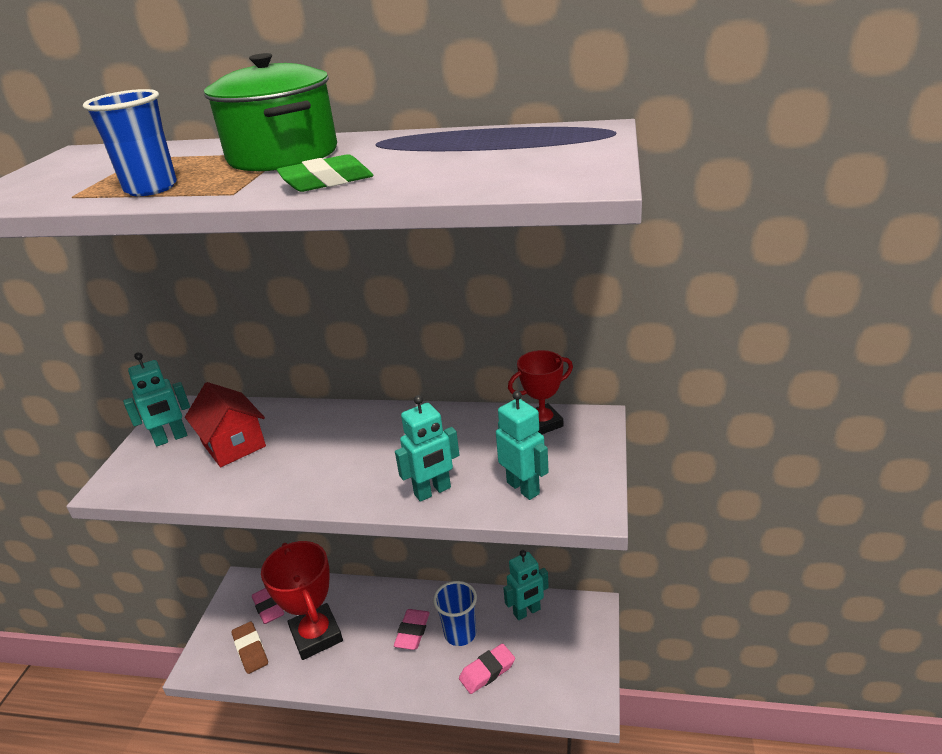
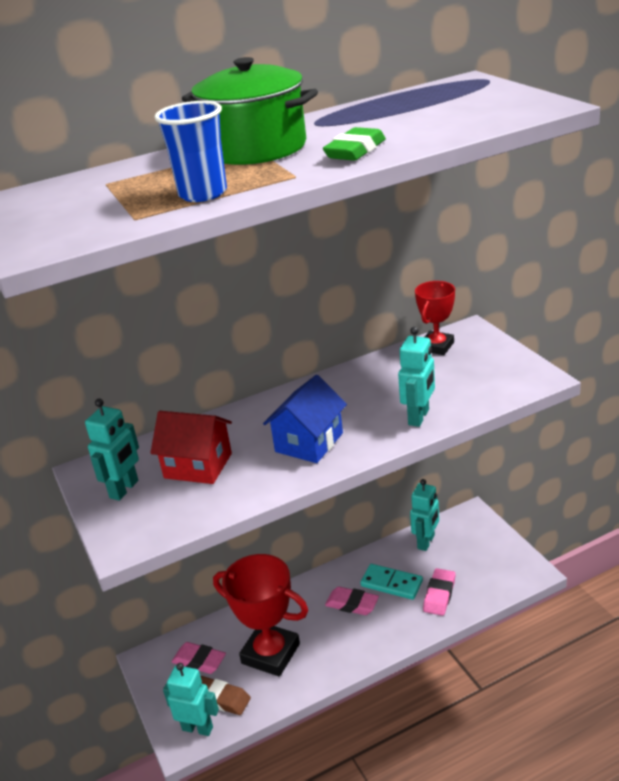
camera: 35 degrees left, 0 degrees up
(324, 467) = (309, 442): none -> blue house
(412, 632) = (352, 604): pink eraser -> pink eraser turned 45 degrees counterclockwise
(460, 633) = (391, 584): blue cup -> turquoise domino
(523, 488) = (479, 387): turquoise robot -> turquoise robot (197, 728)

